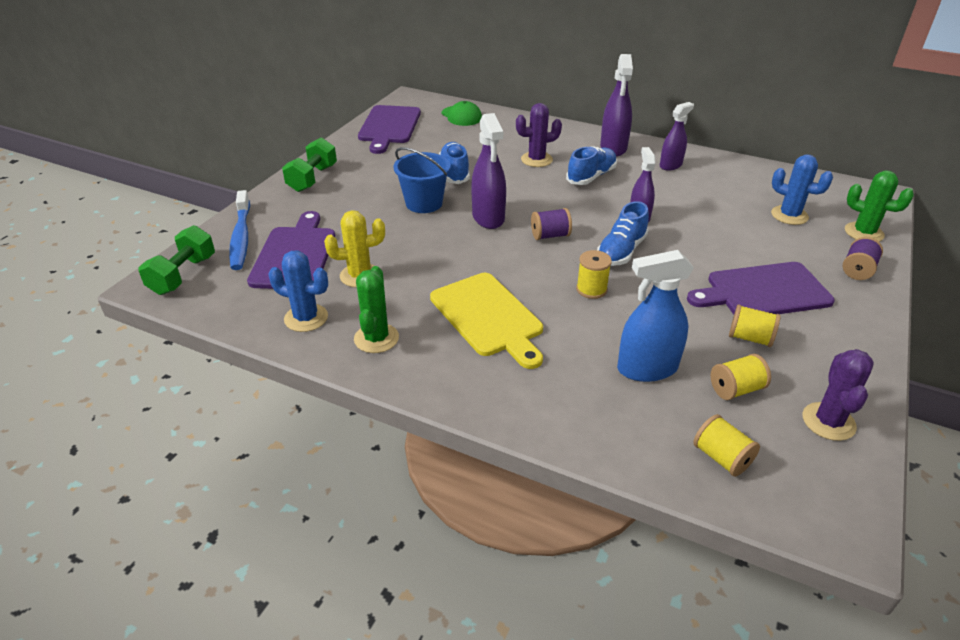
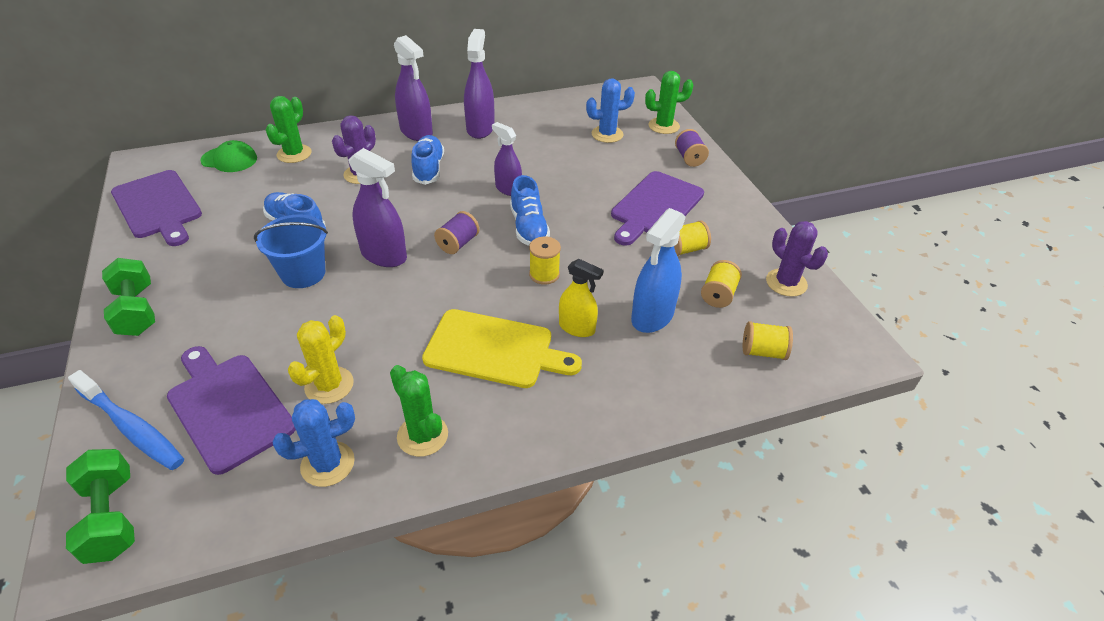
camera: 45 degrees left, 5 degrees up
(506, 128) = (294, 154): none -> green cactus
(570, 339) = (577, 328): none -> yellow spray bottle
(670, 165) = (480, 128): purple spray bottle -> purple spray bottle, size x1.51

